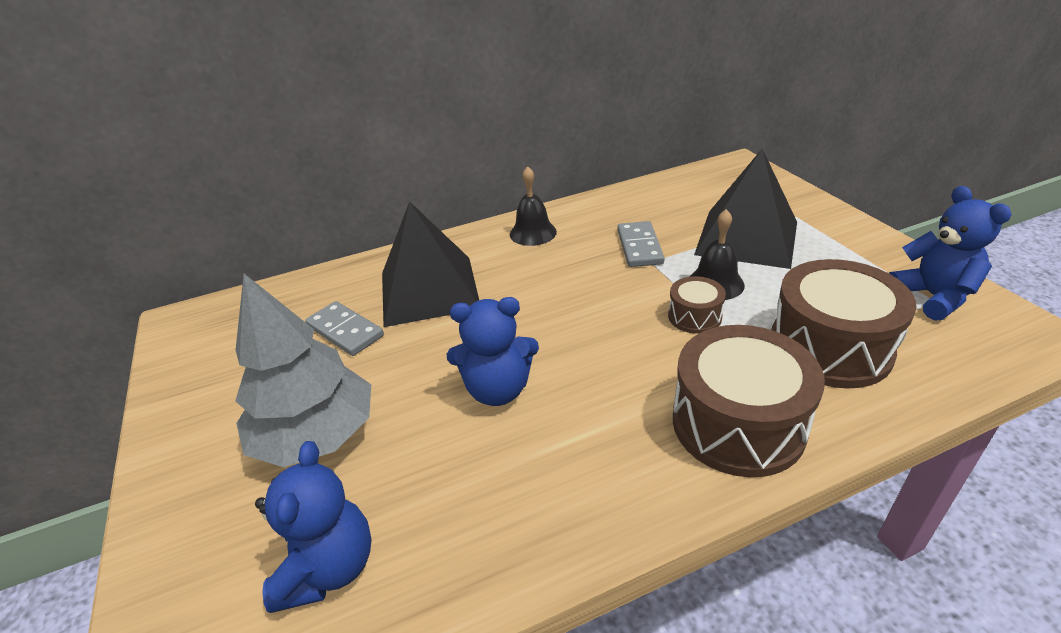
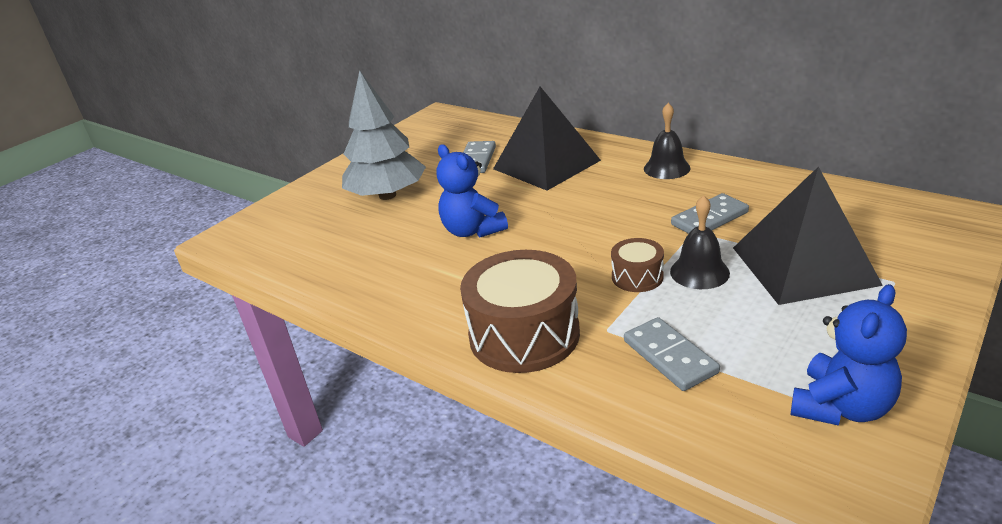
camera: 60 degrees right, 5 degrees down
(329, 568) = (309, 241): blue teddy bear -> none
(829, 347) = (669, 357): brown drum -> grey domino

